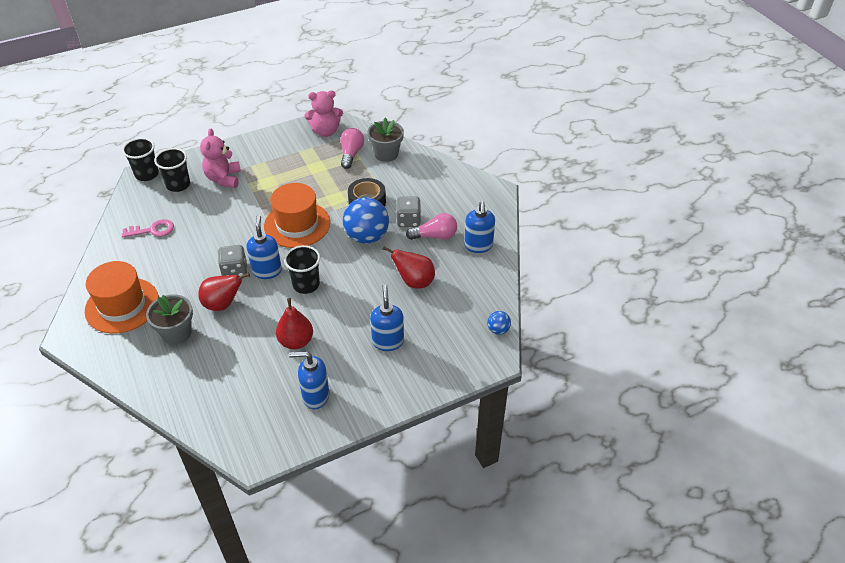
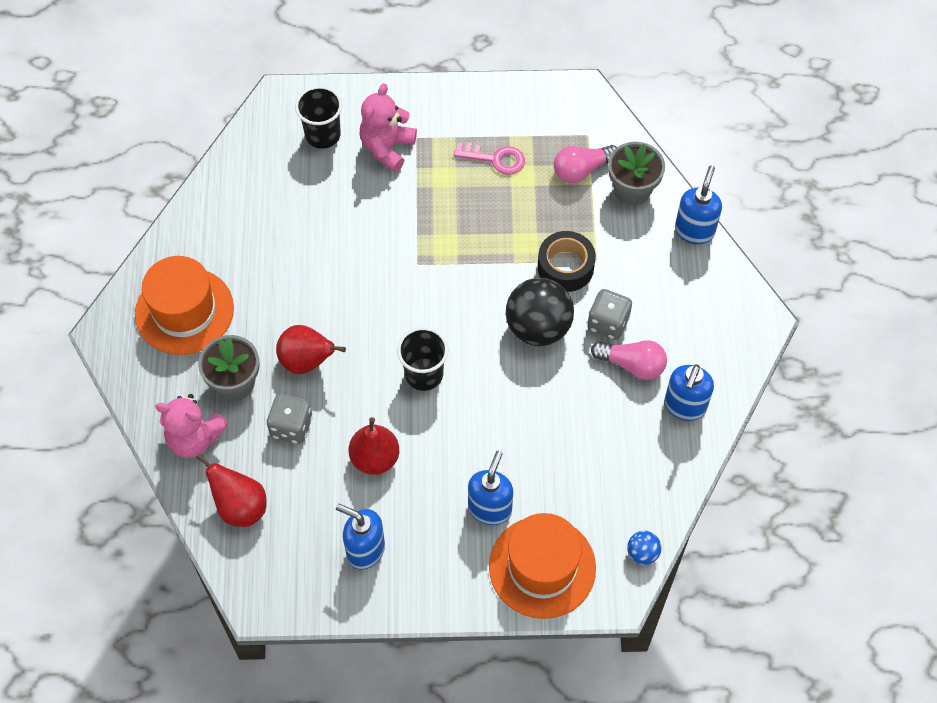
camera: 25 degrees right, 15 degrees up
(147, 174) = (288, 100): black cup -> none
(153, 230) = (263, 202): pink key -> pink key (496, 159)
(234, 270) = (342, 313): grey dice -> grey dice (291, 427)
(267, 271) = (383, 331): blue soap dispenser -> blue soap dispenser (694, 230)
(297, 224) = (453, 268): orange hat -> orange hat (542, 567)
(325, 131) = (563, 113): pink teddy bear -> pink teddy bear (194, 438)
(351, 154) = (582, 170): pink light bulb -> pink light bulb turned 150 degrees counterclockwise
(367, 237) = (538, 327): blue ball -> black ball
(414, 282) = (567, 429): red pear -> red pear (240, 507)

